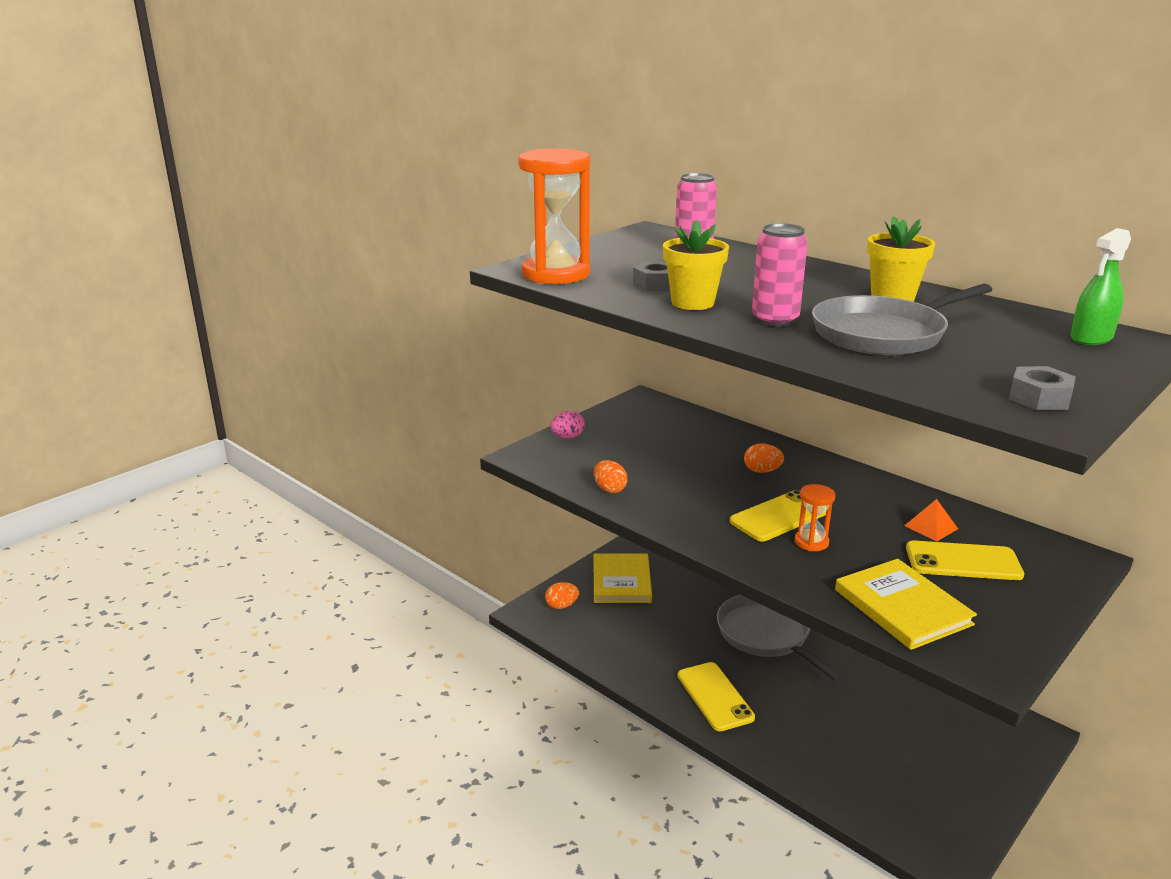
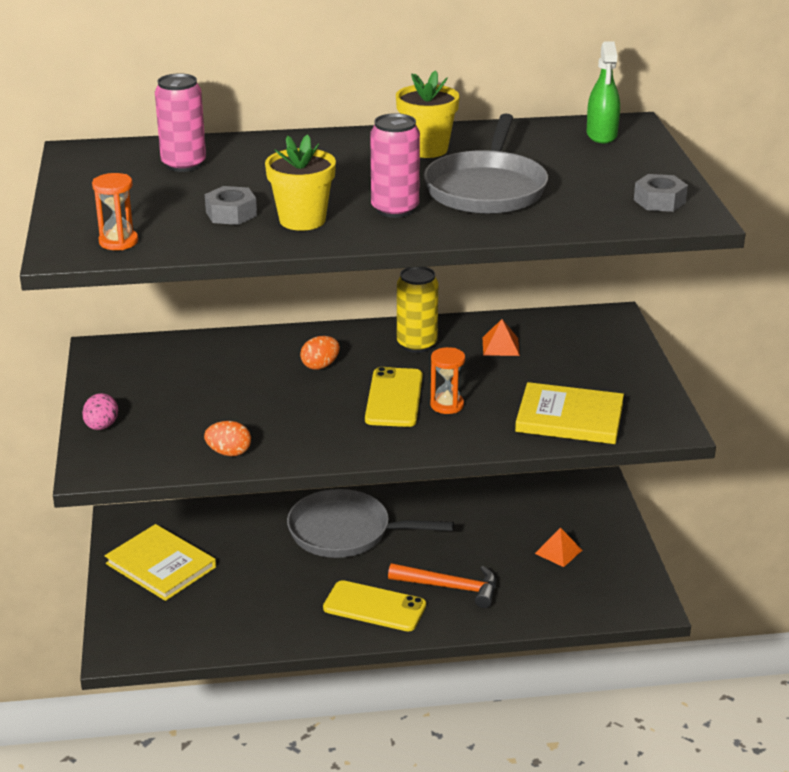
camera: 50 degrees left, 5 degrees up
(555, 274) = (118, 242): orange hourglass -> orange hourglass, size x0.47
(561, 606) = (139, 623): orange egg -> none
(789, 722) = (450, 587): none -> orange hammer
(860, 492) = (417, 344): none -> yellow can
(919, 759) = (558, 551): none -> orange pyramid
(963, 562) = (555, 362): yellow phone -> none

